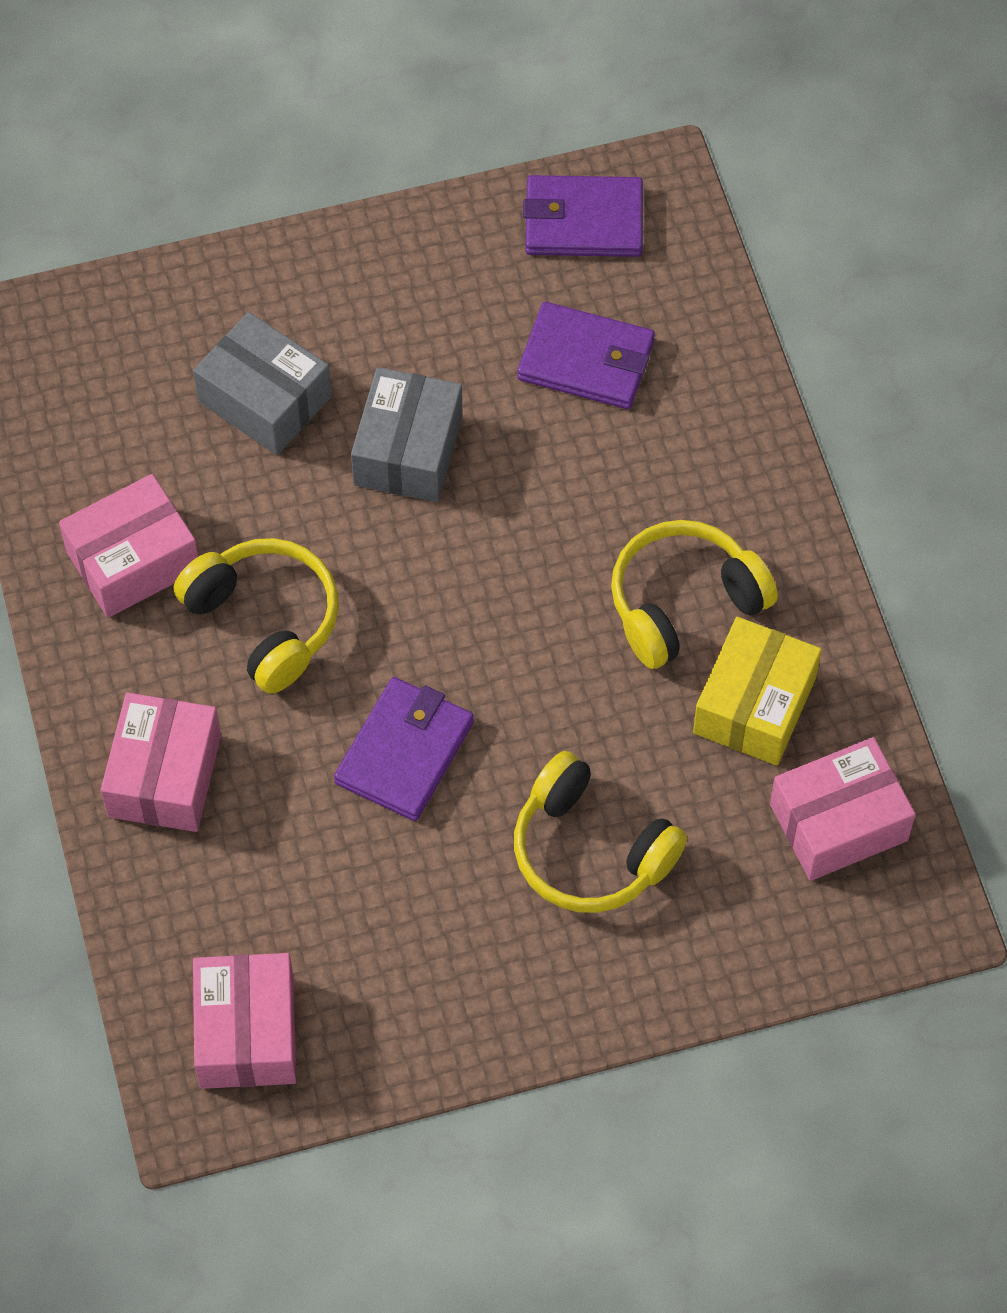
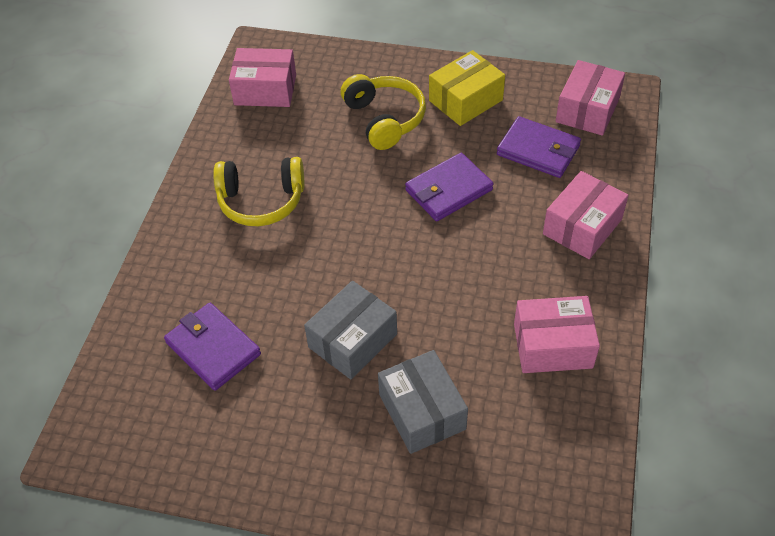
camera: 150 degrees left, 10 degrees down
(265, 621) = (489, 280): yellow headphones -> none
(583, 221) = (145, 441): purple wallet -> purple wallet (538, 150)
(754, 705) = (264, 146): yellow box -> yellow box (465, 100)

